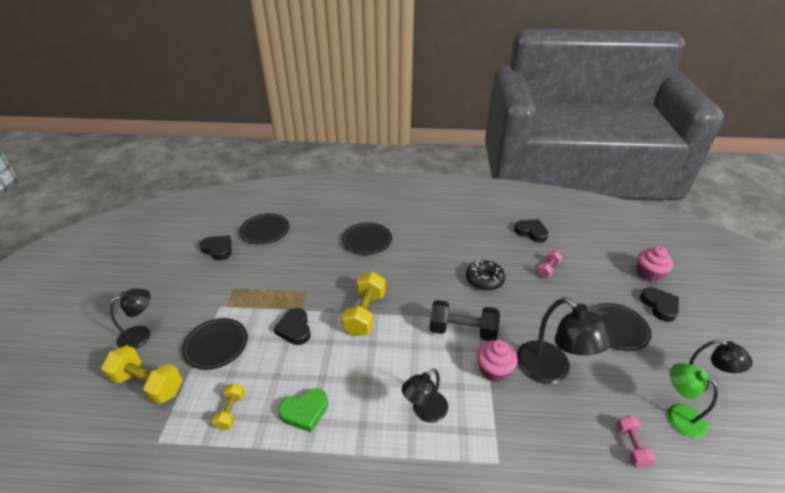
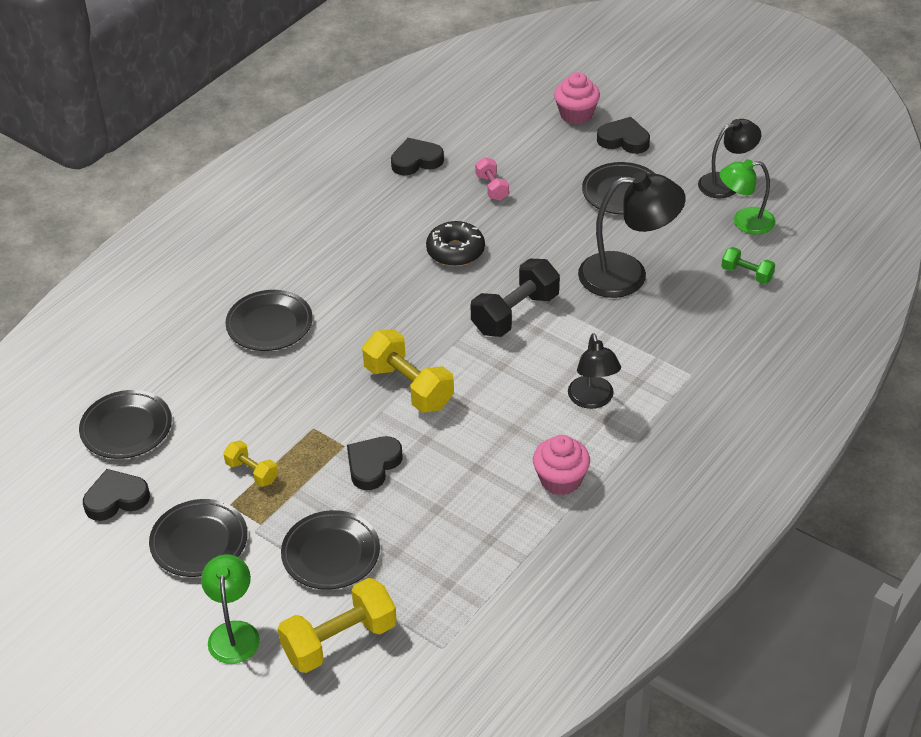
camera: 55 degrees left, 5 degrees up
(141, 334) = (234, 632): black lamp -> green lamp
(202, 290) = (199, 542): none -> black plate
(231, 411) = (454, 567): yellow dumbbell -> yellow dumbbell (252, 472)
(294, 329) = (373, 465): black heart -> black heart turned 105 degrees clockwise
(305, 411) = (510, 500): green heart -> none
(494, 370) = (589, 318): pink cupcake -> pink cupcake (560, 480)
(631, 446) = (747, 274): pink dumbbell -> green dumbbell

